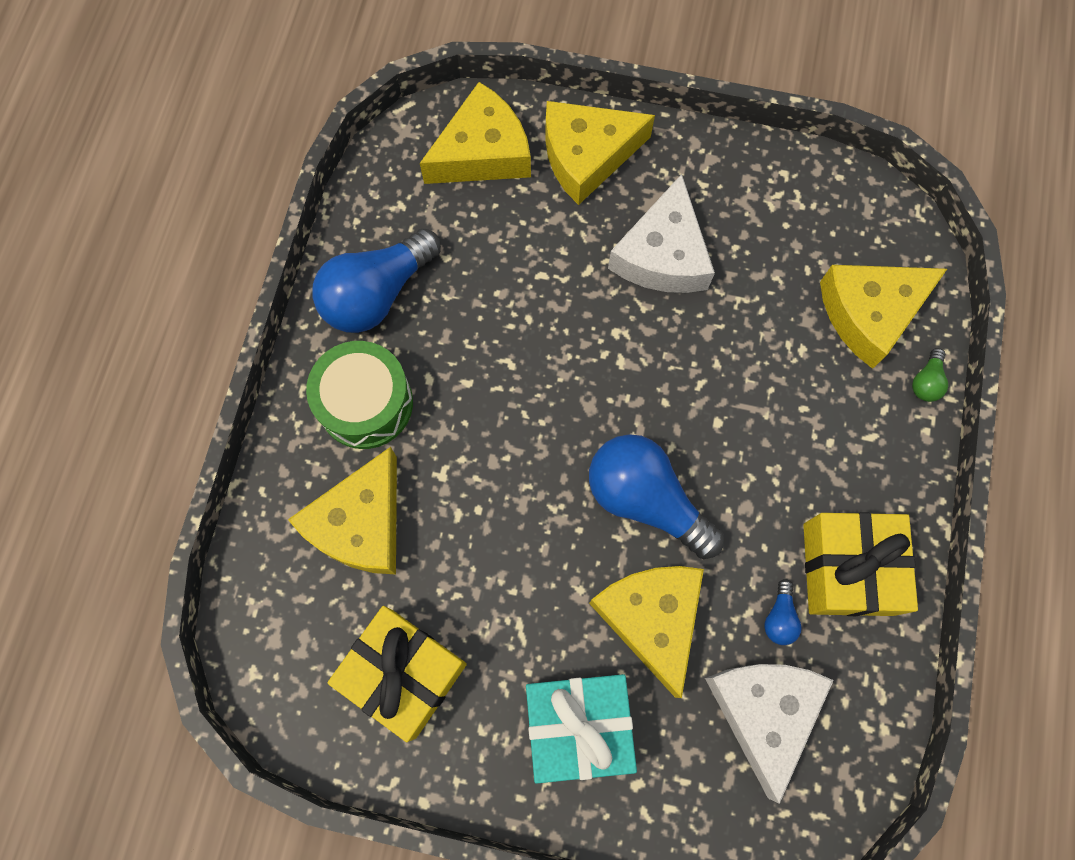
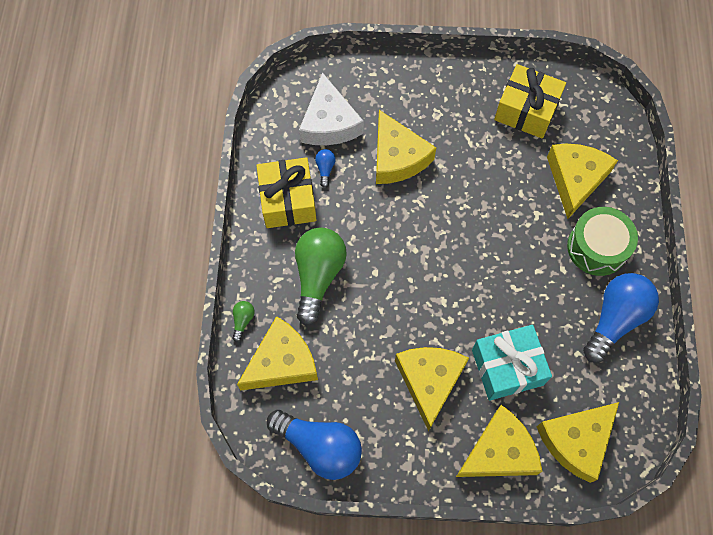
camera: 170 degrees right, 5 degrees down
(577, 725) = (427, 101): turquoise gift -> turquoise gift (507, 367)
(646, 500) = (412, 219): blue light bulb -> blue light bulb (319, 446)
(662, 255) = (429, 381): white cheese -> yellow cheese
(807, 430) = (318, 276): none -> green light bulb

